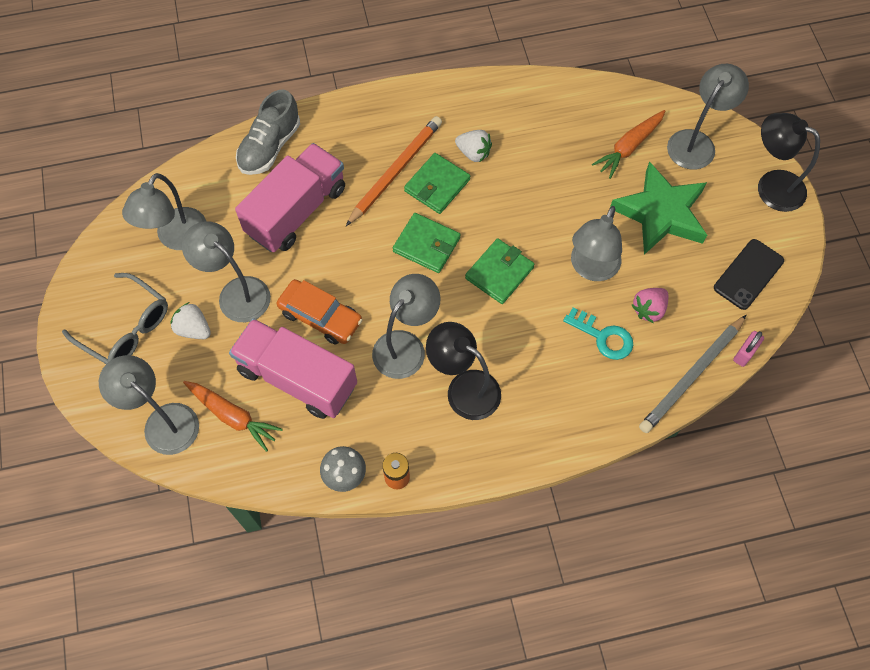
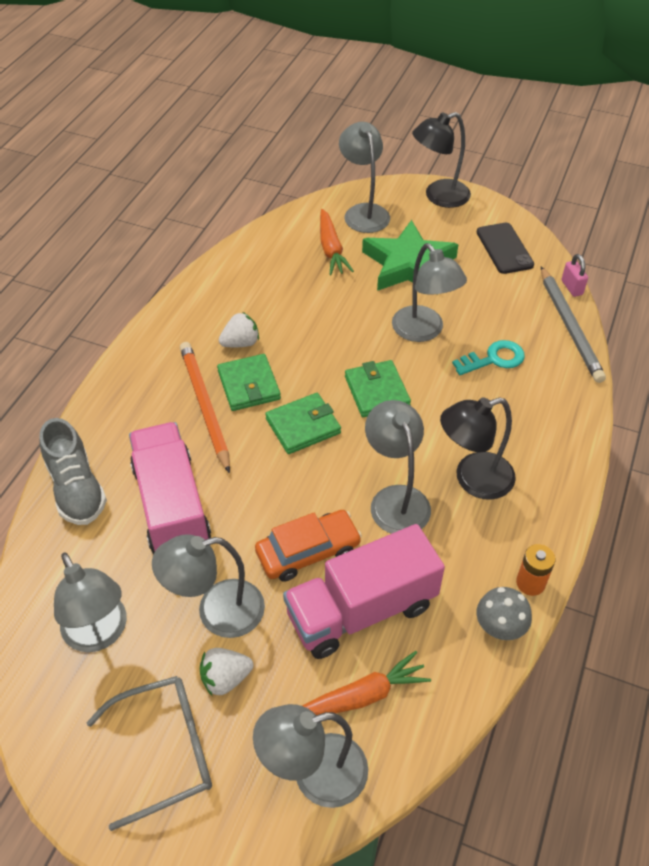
camera: 55 degrees left, 15 degrees down
(649, 309) = (490, 318): pink strawberry -> none

